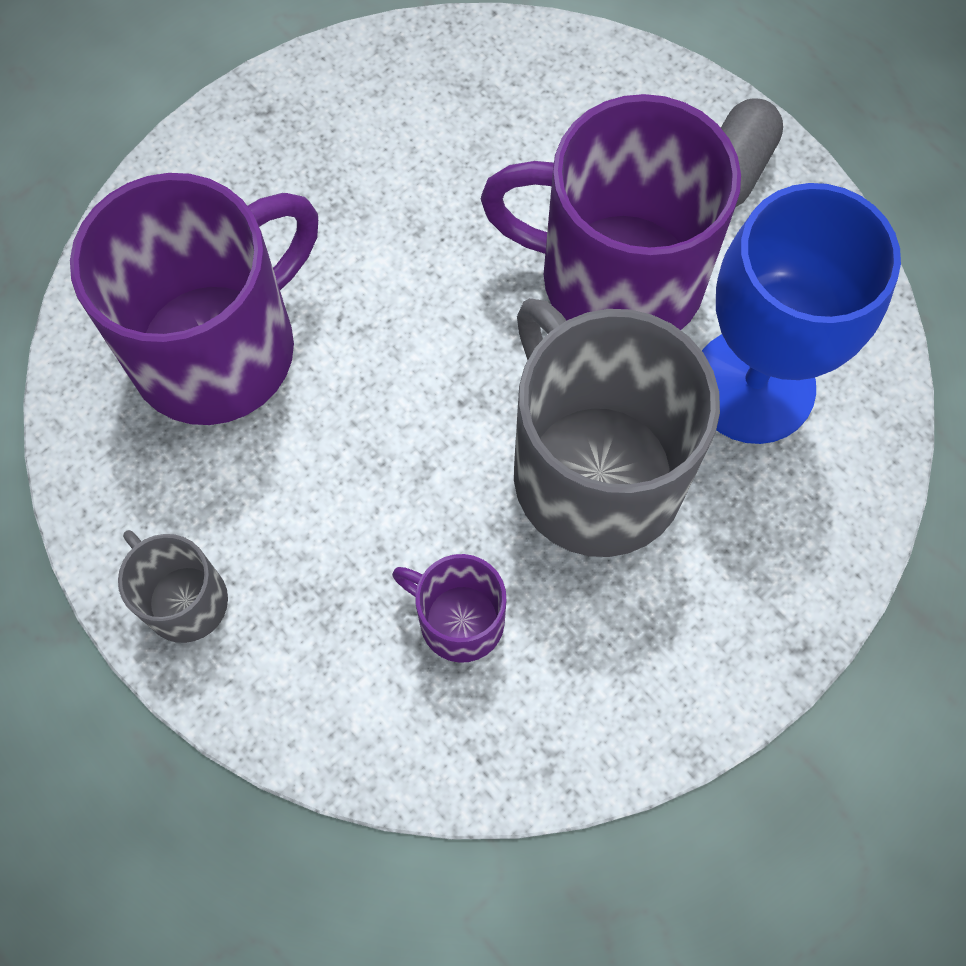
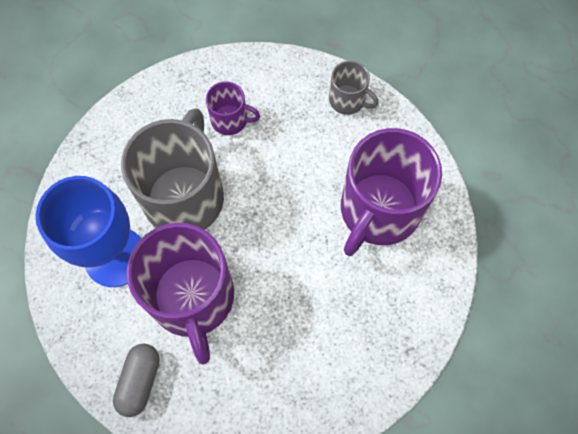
camera: 165 degrees right, 0 degrees up
(595, 471) = (185, 196): grey mug -> grey mug turned 120 degrees counterclockwise
(617, 278) = (192, 298): purple mug -> purple mug turned 75 degrees clockwise

